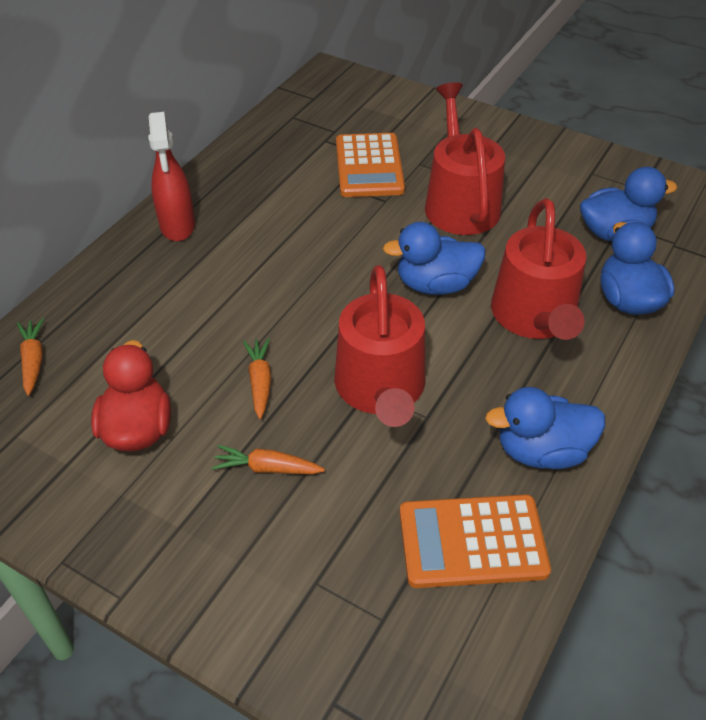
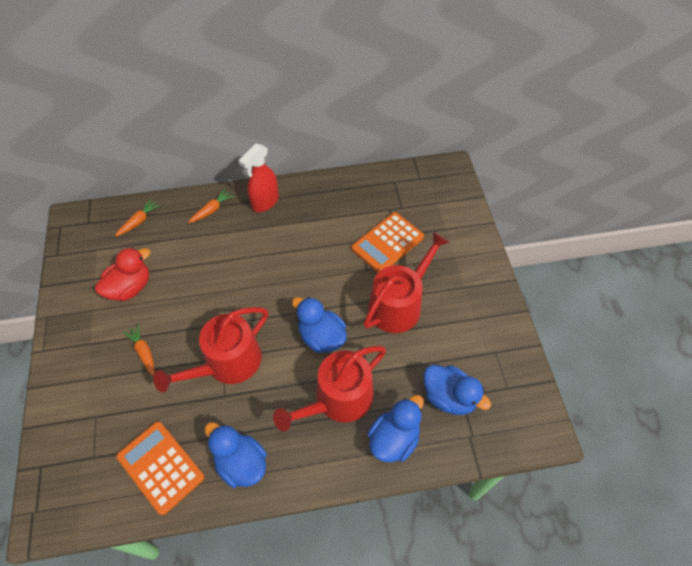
camera: 50 degrees right, 10 degrees up
(260, 382) = (192, 311): orange carrot -> orange carrot (212, 210)

